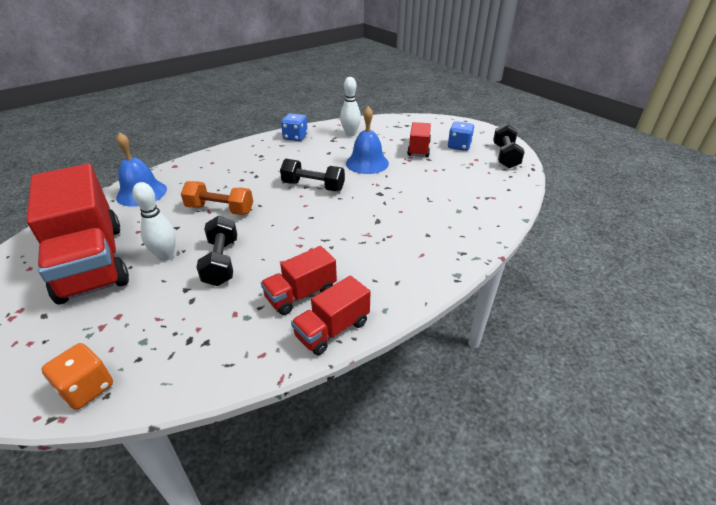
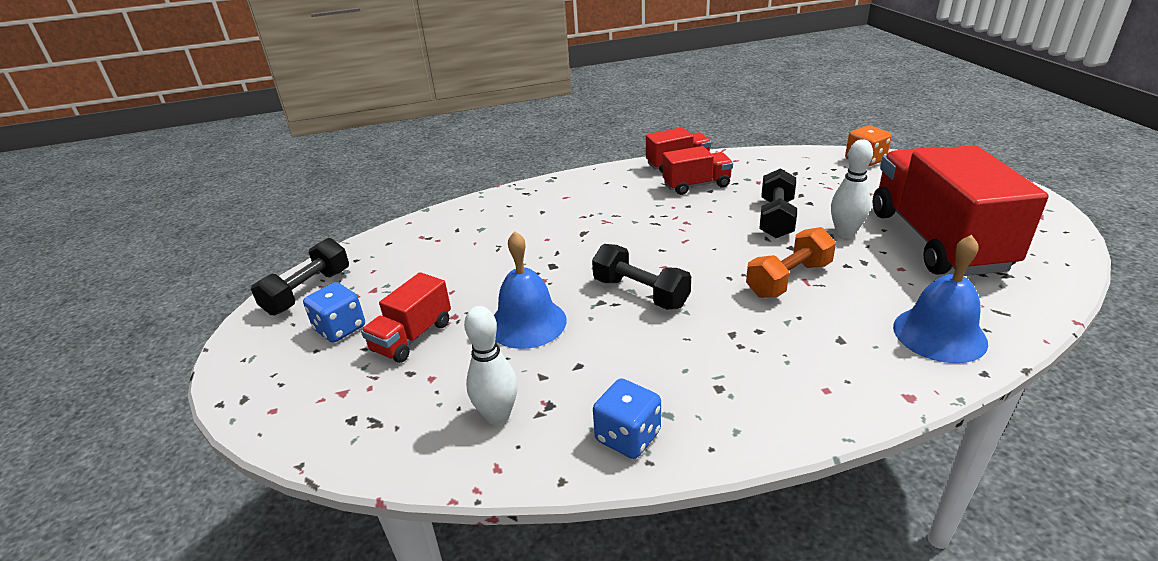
camera: 155 degrees left, 5 degrees down
(220, 209) = (788, 279): orange dumbbell -> orange dumbbell turned 75 degrees counterclockwise

